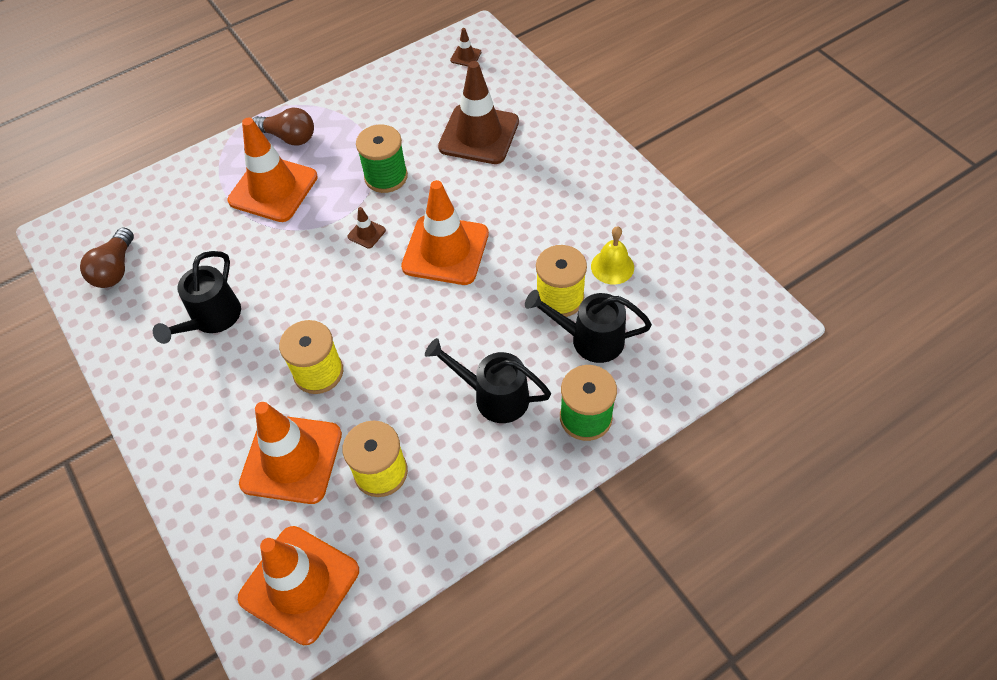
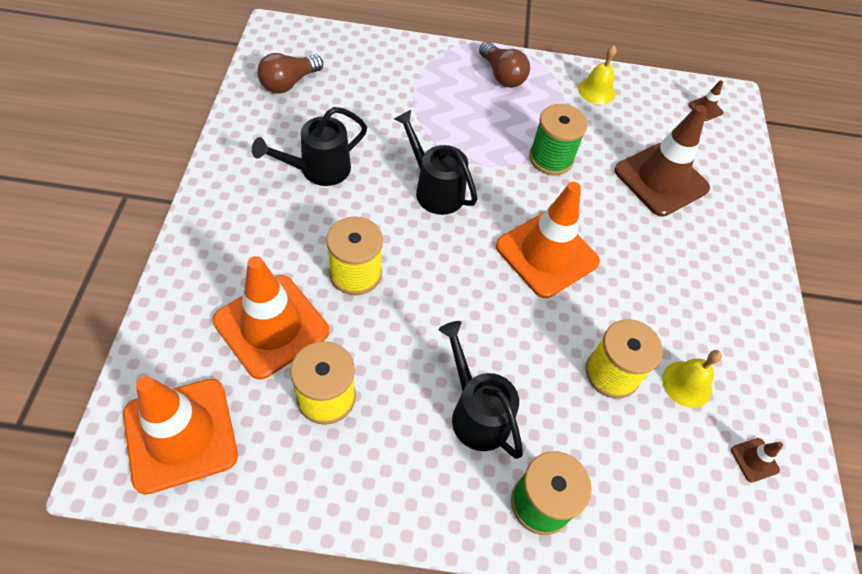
camera: 30 degrees right, 0 degrees up
(273, 189) = (454, 105): orange traffic cone -> none
(366, 233) = (494, 192): brown traffic cone -> brown traffic cone (754, 460)
(374, 98) = (596, 91): none -> yellow bell
(589, 339) = (606, 433): black watering can -> black watering can (434, 189)

